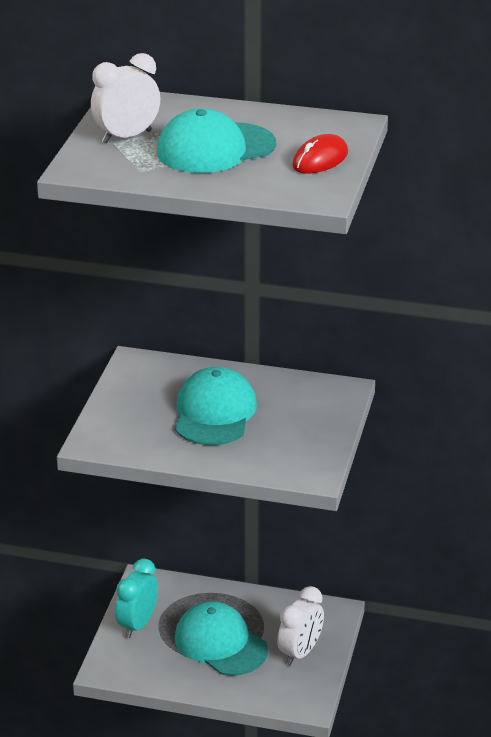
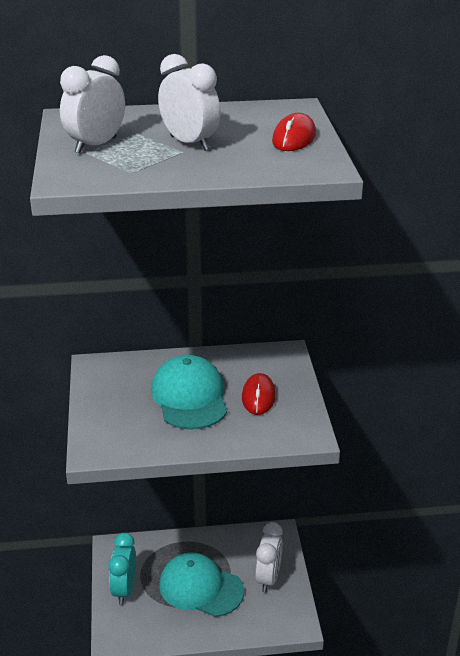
camera: 20 degrees left, 0 degrees up
(215, 149) = (189, 143): turquoise cap -> white clock
(286, 427) = (258, 397): none -> red mouse

